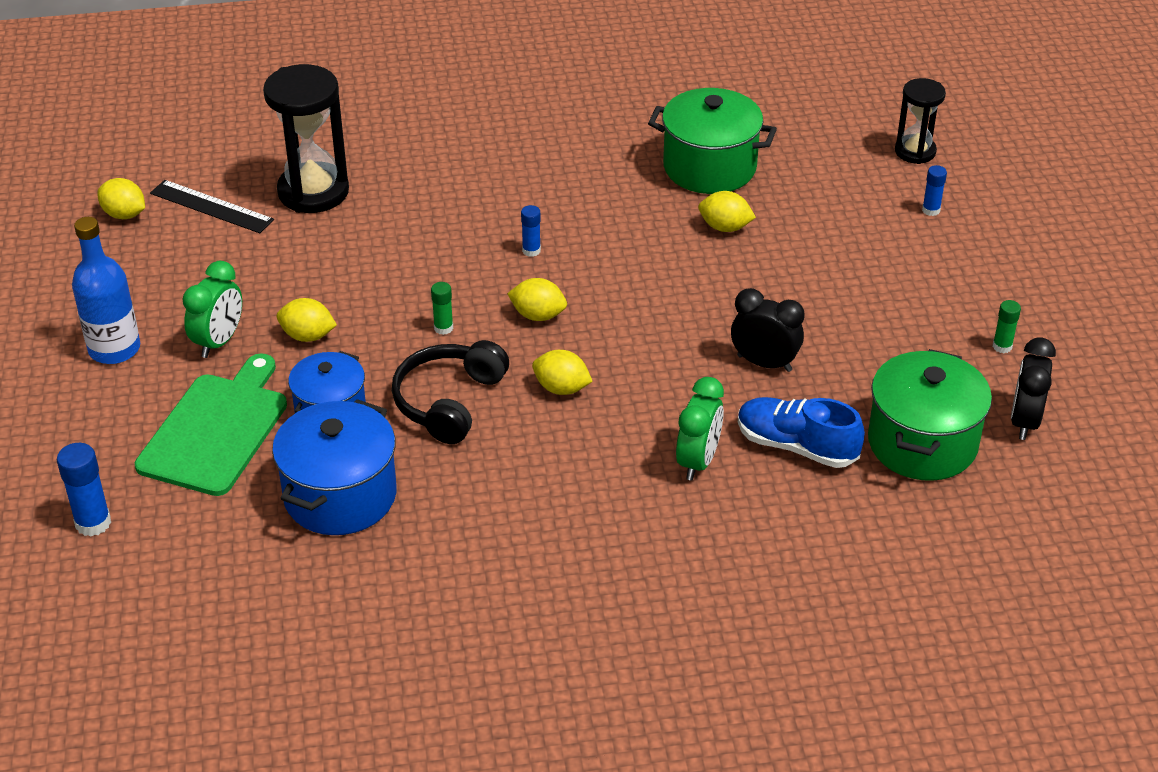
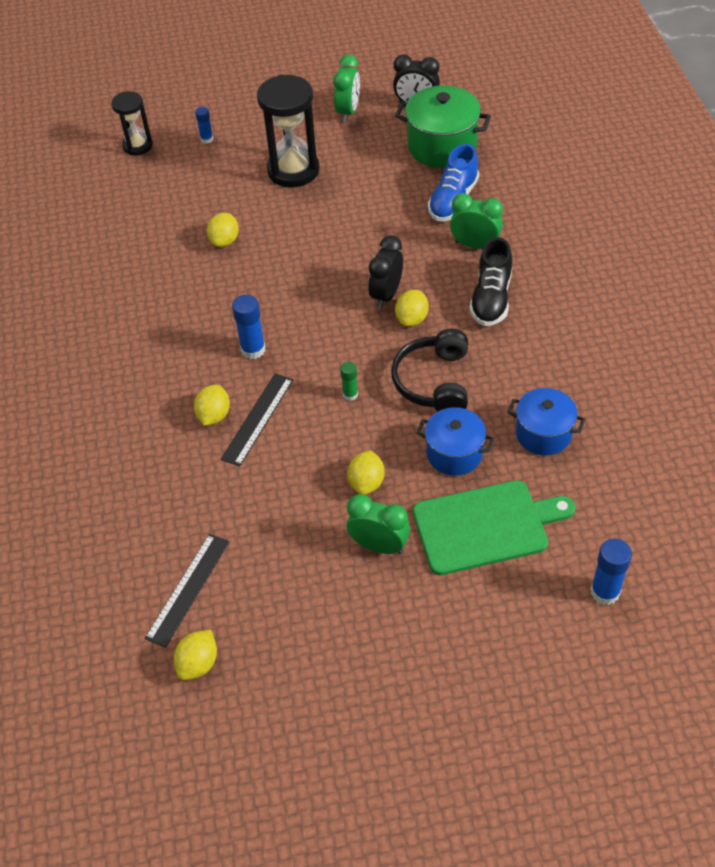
camera: 90 degrees left, 10 degrees up
(114, 349) = (395, 625): blue bottle -> none
(216, 430) = (486, 526): green cutting board -> green cutting board turned 150 degrees clockwise
(313, 192) = (169, 510): black hourglass -> black hourglass (293, 170)
(340, 496) = (543, 433): blue pot -> blue pot, size x0.66
(423, 253) = (257, 419): none -> black ruler
(449, 402) = (434, 381): black headphones -> black headphones turned 75 degrees clockwise
(531, 250) = (253, 349): blue glue stick -> blue glue stick, size x1.65
(538, 315) = (331, 339): yellow lemon -> yellow lemon (214, 415)
(588, 469) = (491, 298): none -> black shoe
(709, 167) = (149, 252): green pot -> none
(764, 363) = (374, 216): black clock -> black clock (386, 295)
(1002, 346) = (348, 111): green glue stick -> green clock

